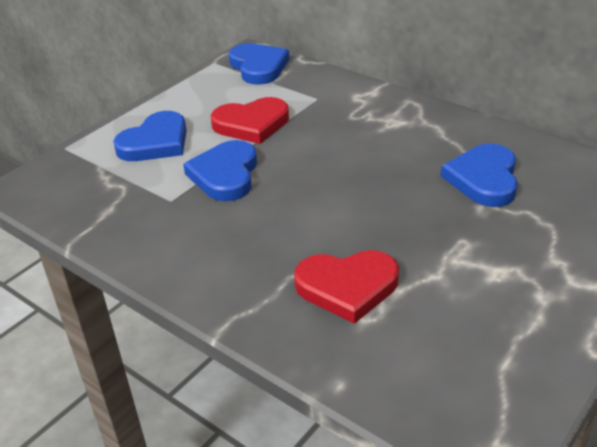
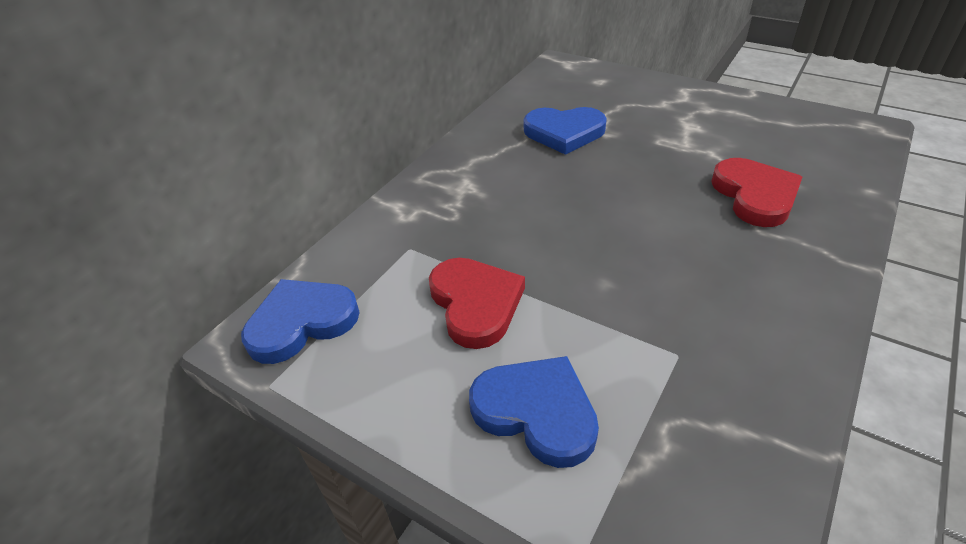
camera: 95 degrees left, 5 degrees up
(225, 175) = (604, 310): blue heart -> none

